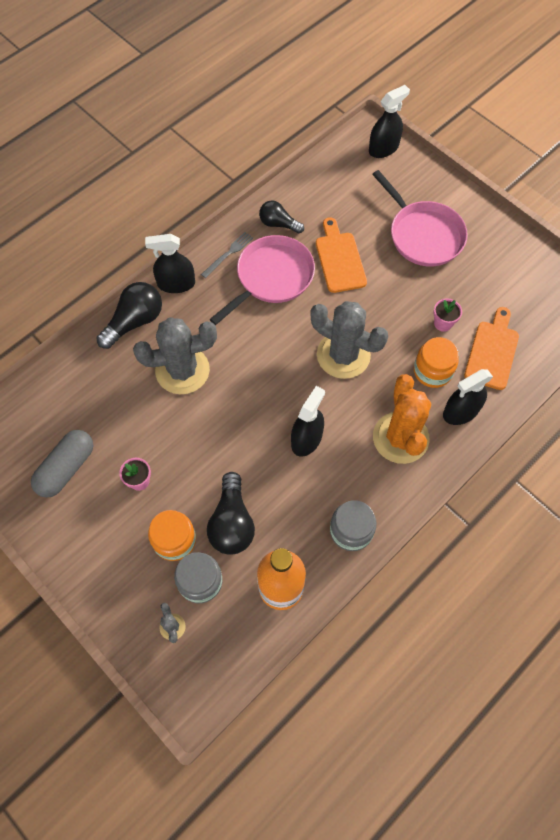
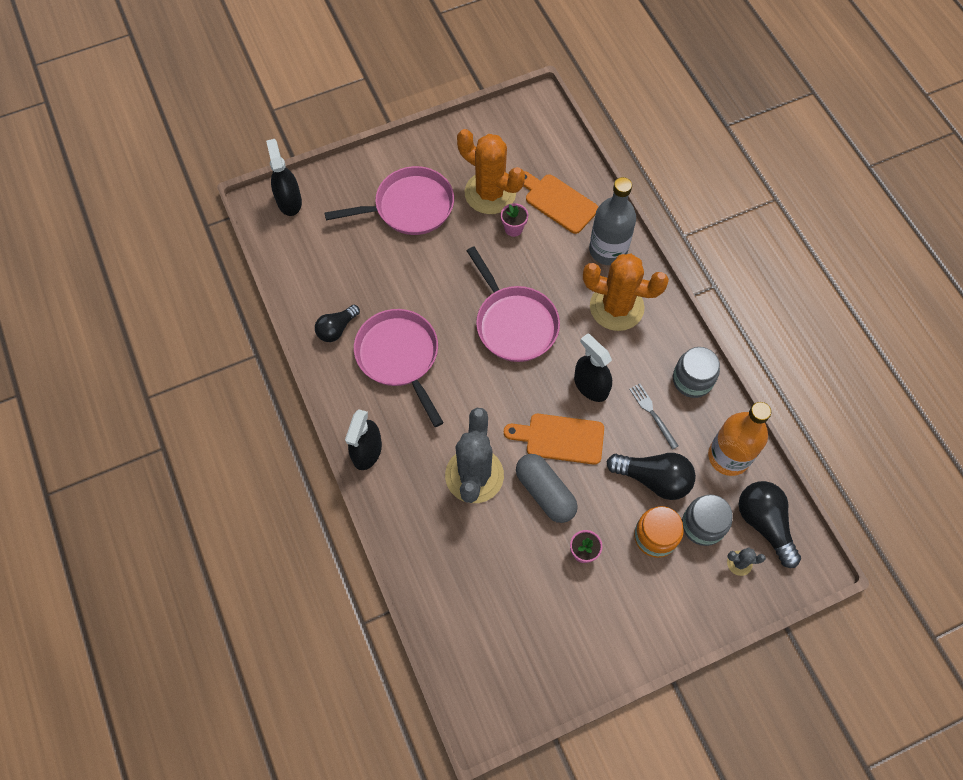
camera: 70 degrees left, 0 degrees up
(66, 468) = (545, 622): grey capsule -> grey capsule (545, 492)
(135, 322) = (396, 506): black light bulb -> black light bulb (764, 524)
(228, 254) = (352, 388): grey fork -> grey fork (652, 414)
(339, 259) = (405, 288): orange cutting board -> orange cutting board (560, 438)
(343, 355) = (514, 323): grey cactus -> pink pan
(432, 371) = (559, 256): orange jar -> none
(460, 411) = (608, 250): black spray bottle -> grey bottle
(471, 292) = (490, 193): none -> orange cactus

